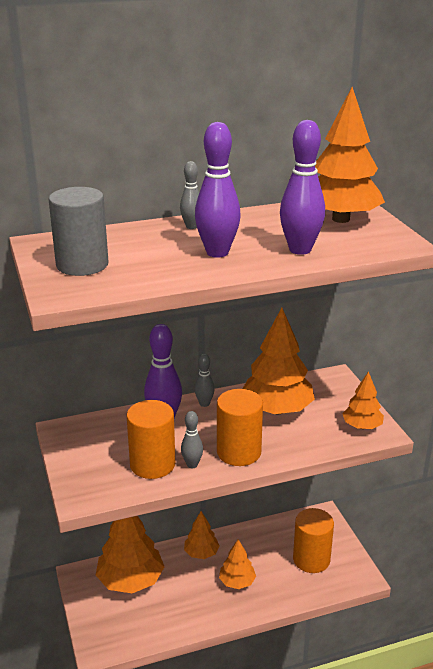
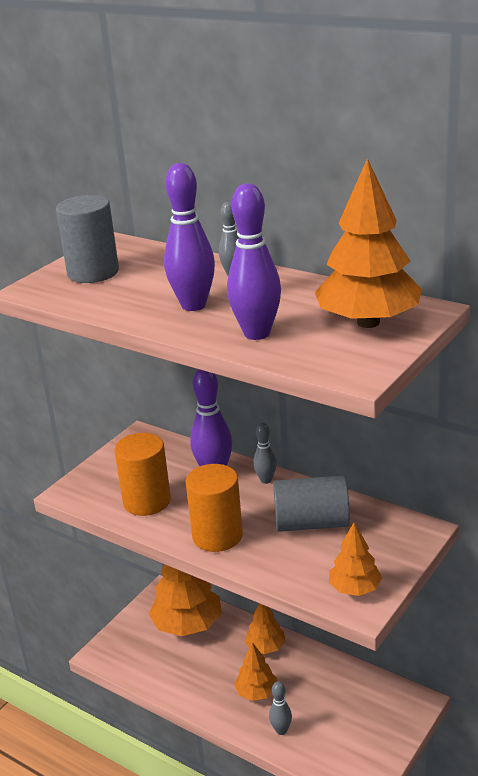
camera: 55 degrees right, 0 degrees up
(192, 464) = (170, 521): grey bowling pin -> grey bowling pin (281, 730)
(276, 409) = (311, 523): orange tree -> grey cylinder
(311, 559) = (344, 728): orange cylinder -> none

